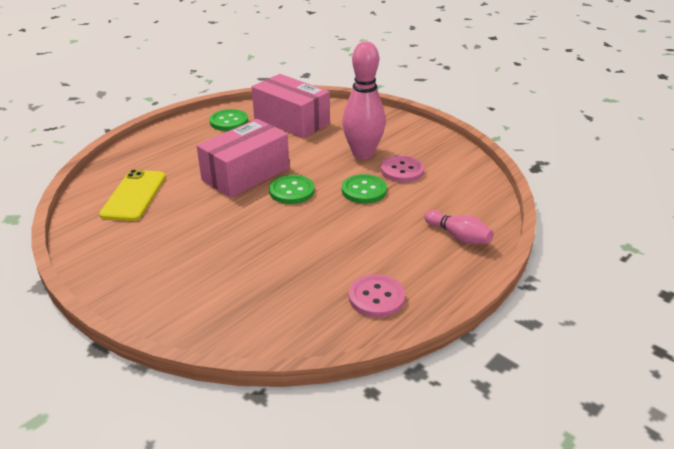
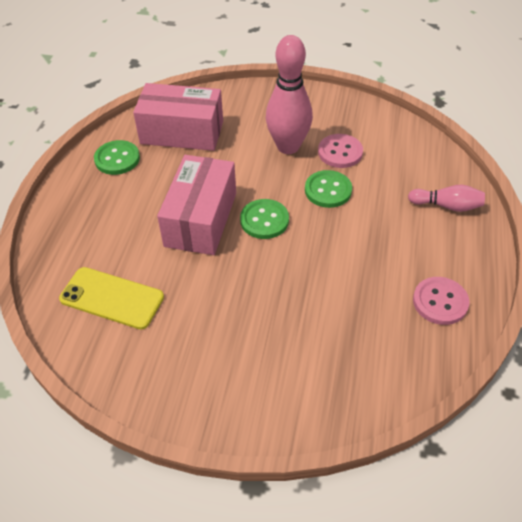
camera: 30 degrees left, 15 degrees up
(134, 195) = (112, 298): yellow phone -> yellow phone turned 45 degrees counterclockwise

